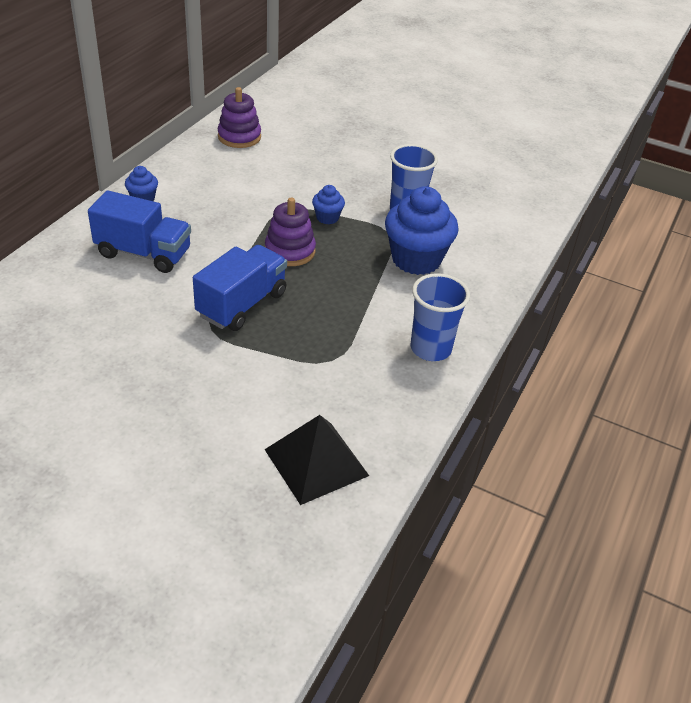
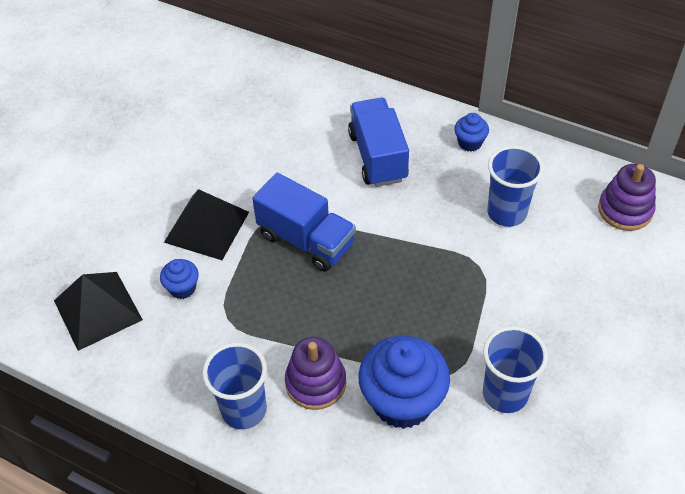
camera: 95 degrees right, 10 degrees up
(144, 253) = (378, 156): blue truck -> blue truck turned 150 degrees clockwise
(211, 375) = (207, 227): none -> black pyramid
(231, 189) = (506, 213): none -> blue cup
(290, 251) = (399, 274): purple stacking toy -> purple stacking toy (315, 383)
(327, 218) = (471, 307): blue cupcake -> blue cupcake (182, 288)

